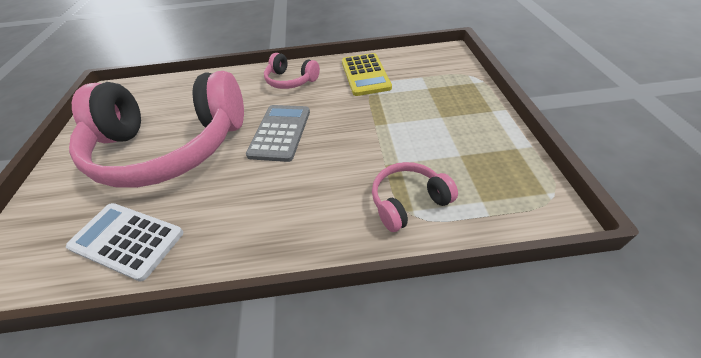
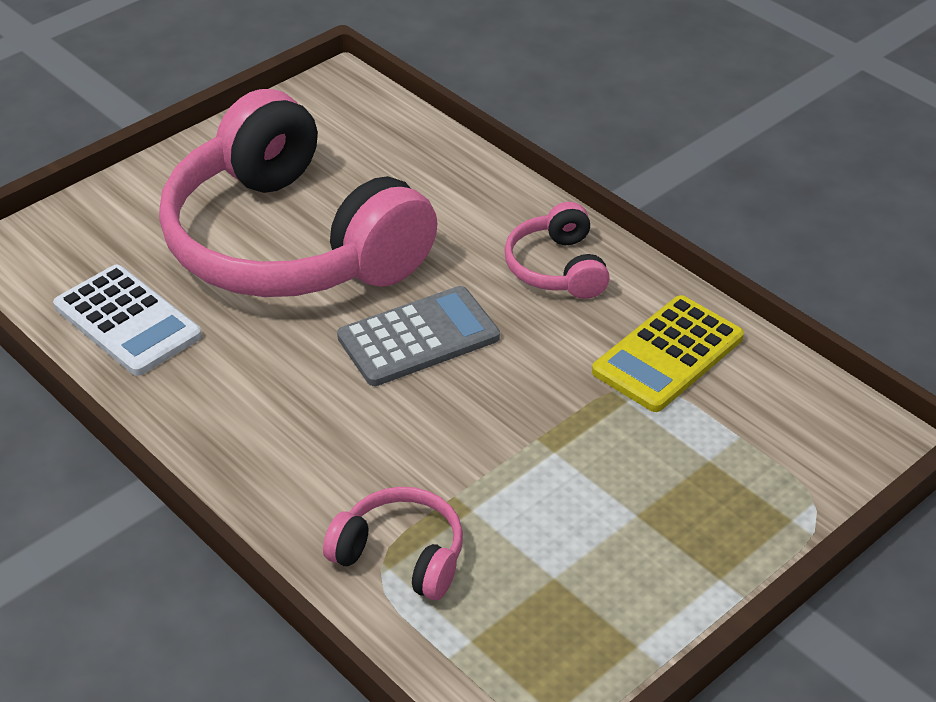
camera: 50 degrees right, 5 degrees down
(127, 240) = (127, 321): white calculator -> white calculator turned 150 degrees clockwise

